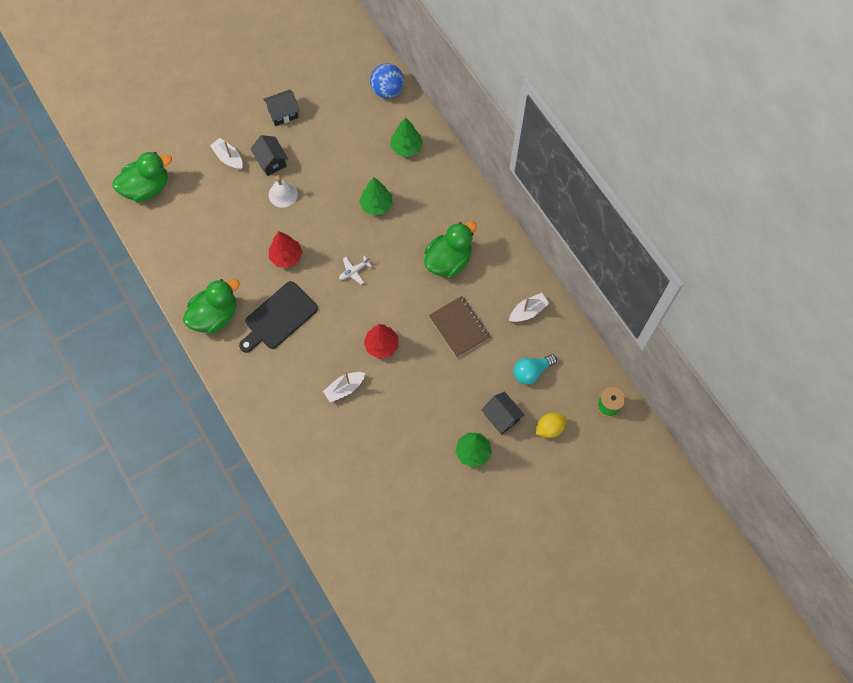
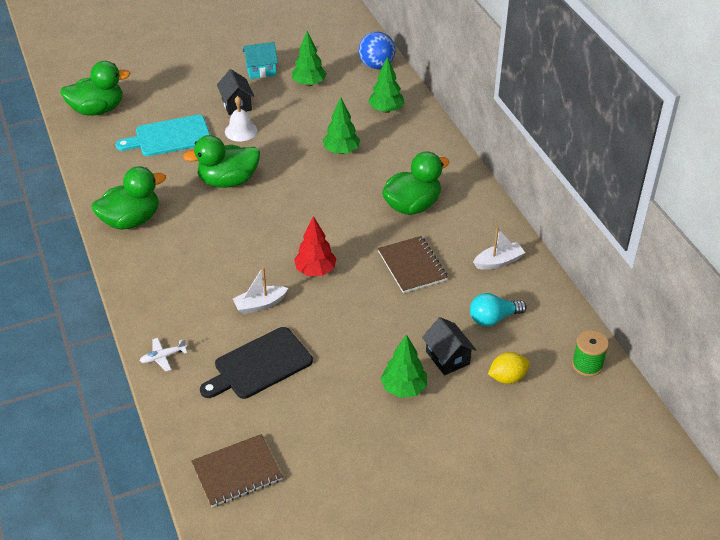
camera: 10 degrees right, 25 degrees down
(221, 211) = (169, 137): none -> turquoise cutting board
(228, 158) = (192, 97): white boat -> none
(279, 317) = (203, 231): black cutting board -> black cutting board (259, 365)
(283, 113) = (261, 71): black house -> turquoise house
(286, 257) = (228, 181): red tree -> green duck
(330, 124) = (309, 83): none -> green tree
(354, 271) = (301, 202): white plane -> white plane (163, 357)
(363, 549) = (237, 472): none -> brown notebook

